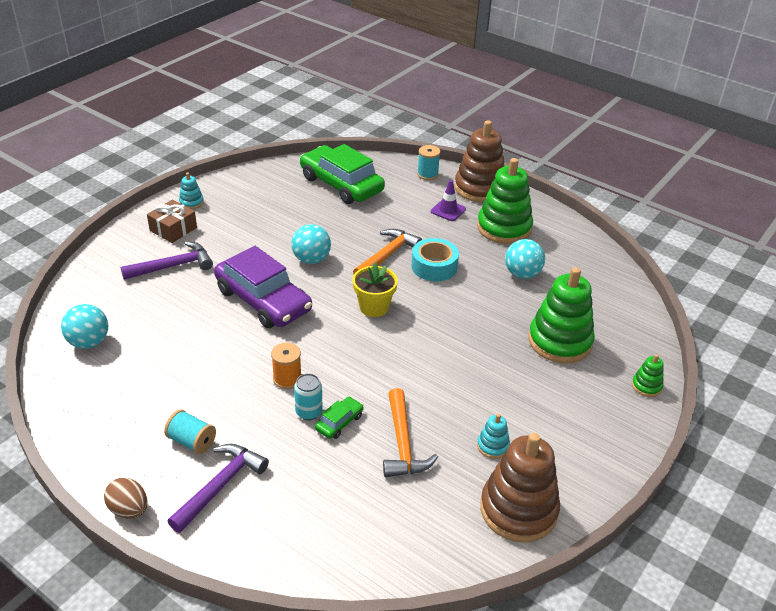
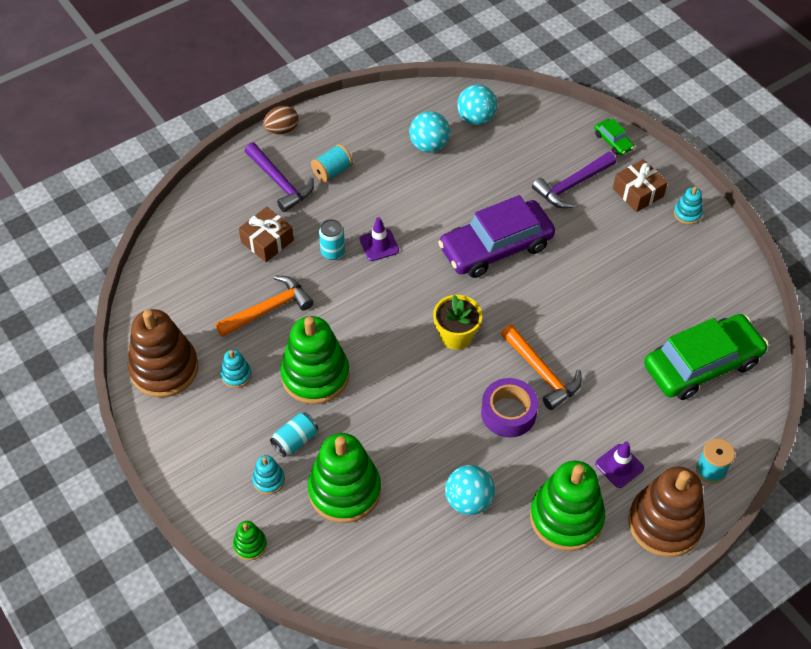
camera: 110 degrees right, 15 degrees up
(173, 266) = (572, 185): purple hammer -> purple hammer turned 60 degrees clockwise
(287, 379) = (379, 245): orange spool -> purple traffic cone
(311, 259) = (553, 300): turquoise ball -> turquoise ball (429, 145)
(313, 472) = (267, 241): none -> brown gift
(339, 422) = (312, 270): green car -> green car (613, 141)
(403, 444) = (269, 309): orange hammer -> orange hammer turned 135 degrees clockwise
(434, 266) = (508, 413): turquoise tape -> purple tape
(461, 387) = (315, 375): none -> green stacking toy
(535, 384) = (295, 440): none -> turquoise can
(583, 391) = (269, 480): none -> turquoise stacking toy

